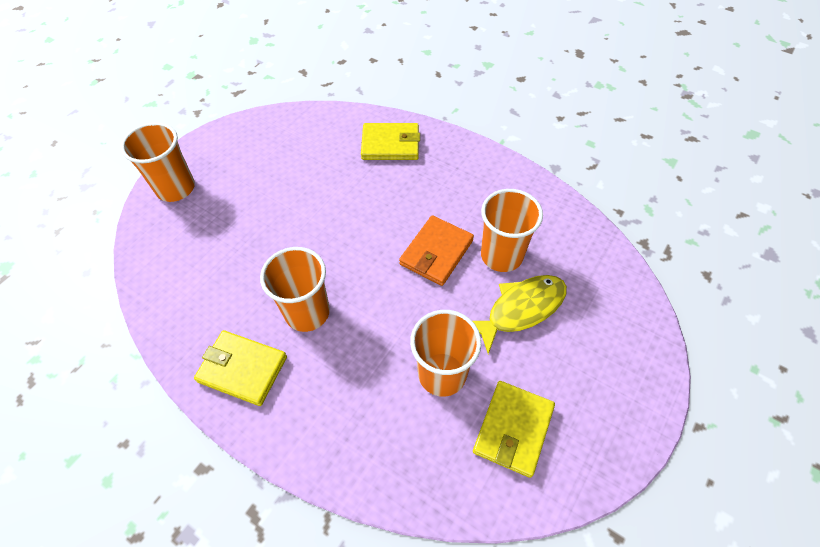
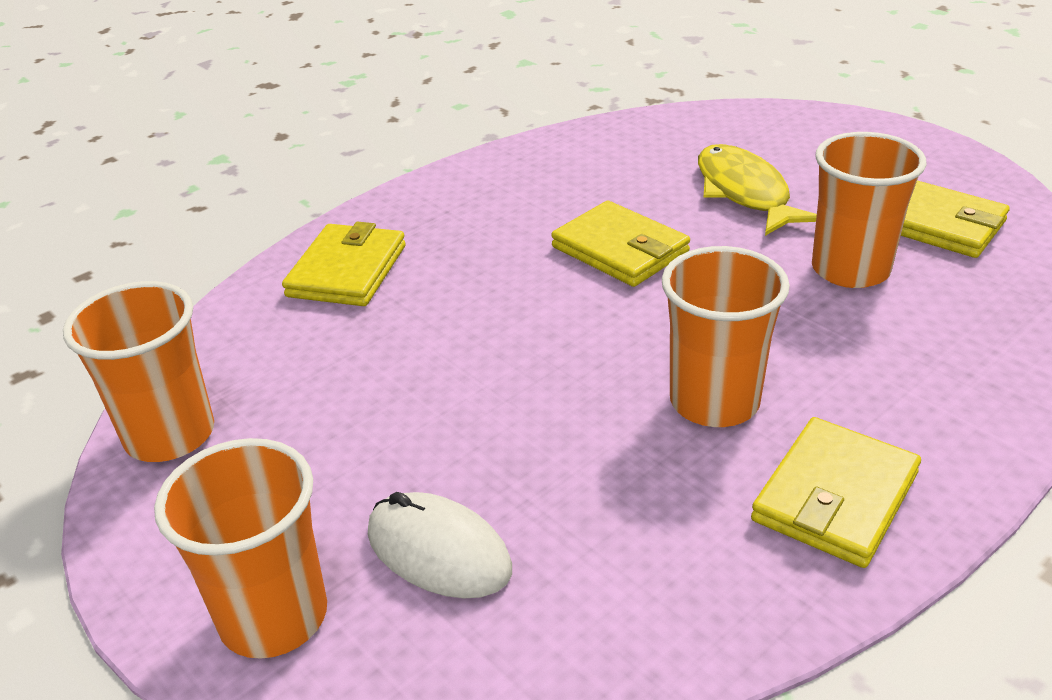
camera: 75 degrees left, 20 degrees down
(206, 227) = (438, 551): none -> white mouse
(436, 252) = (620, 249): orange wallet -> yellow wallet
(501, 255) = (644, 195): orange cup -> orange cup (170, 435)

